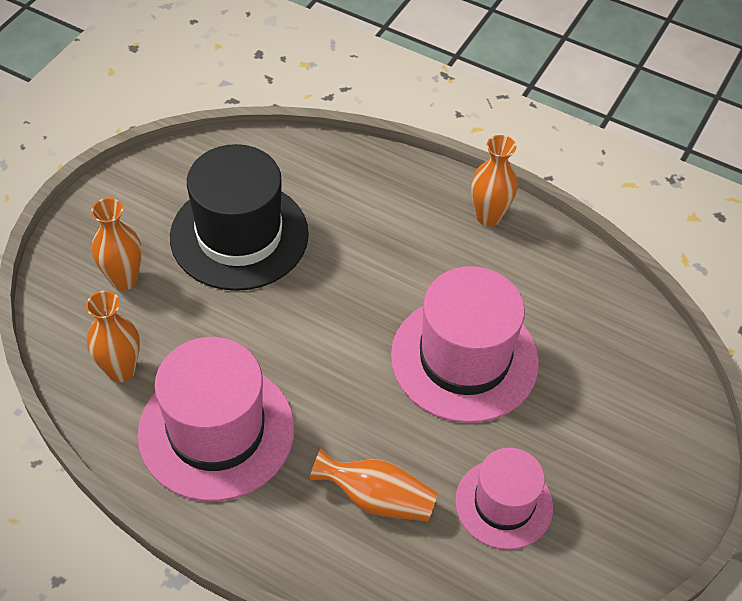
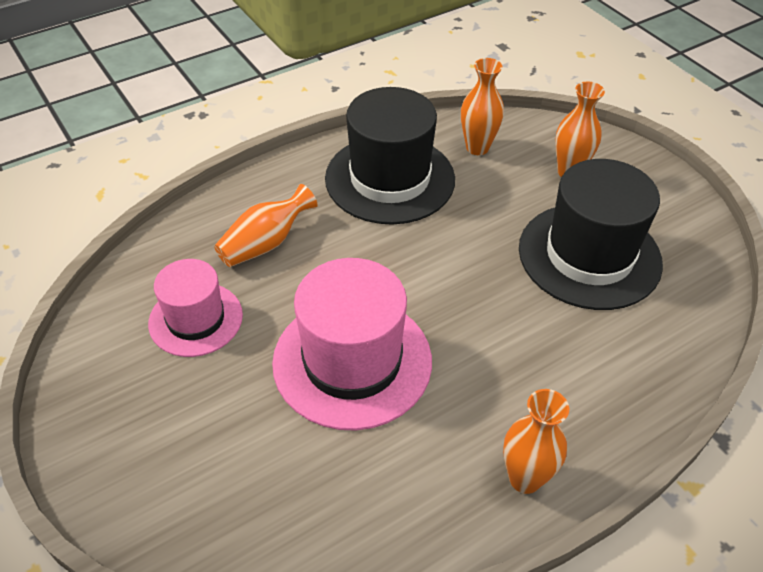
camera: 120 degrees right, 5 degrees down
(216, 431) = (390, 179): pink hat -> black hat

